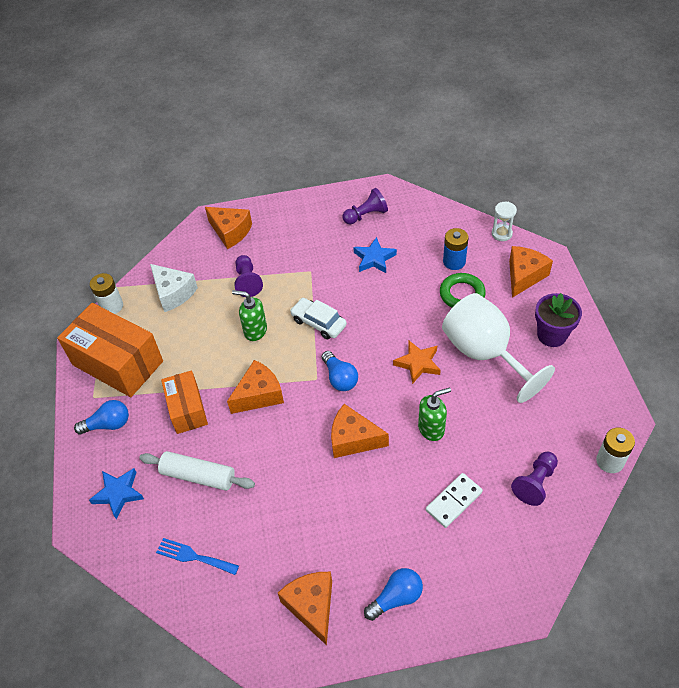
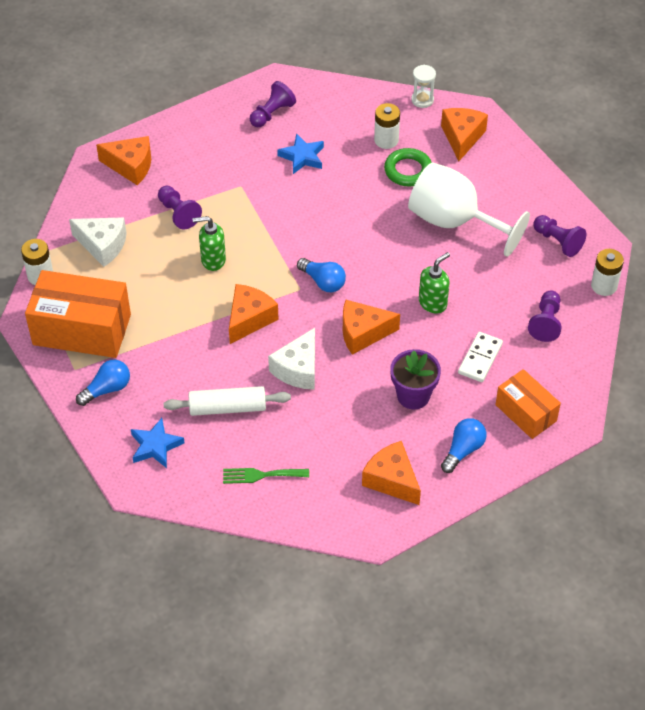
camera: 25 degrees left, 0 degrees up
(187, 409) = (182, 352): orange box -> orange box (526, 413)
(194, 556) = (261, 475): blue fork -> green fork
(278, 457) = (298, 369): none -> white cheese
(318, 323) = (275, 235): white car -> none
(418, 363) = (393, 248): orange star -> none
(454, 262) = (386, 140): blue battery -> white battery
(552, 335) = (510, 188): purple flower pot -> purple flower pot (413, 396)
(579, 401) = (558, 242): none -> purple pawn

